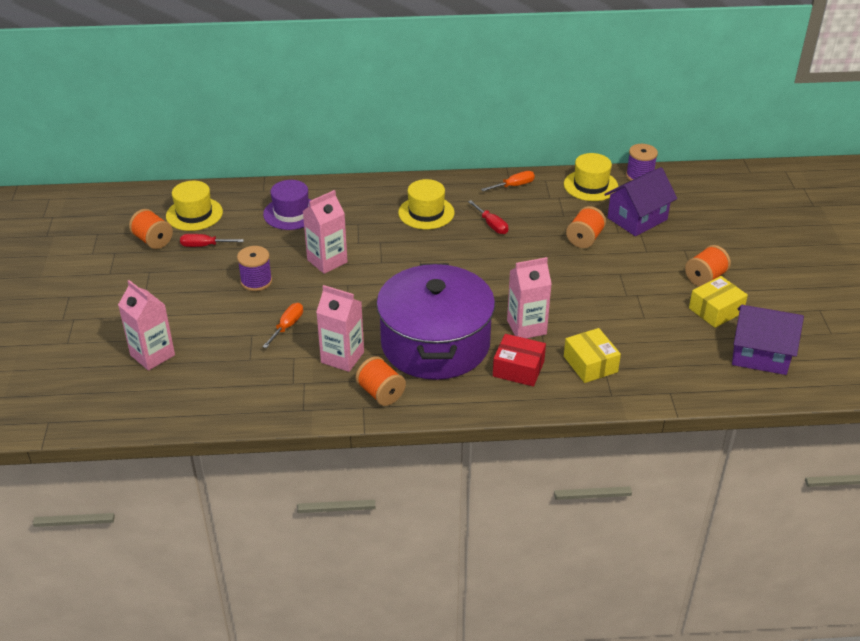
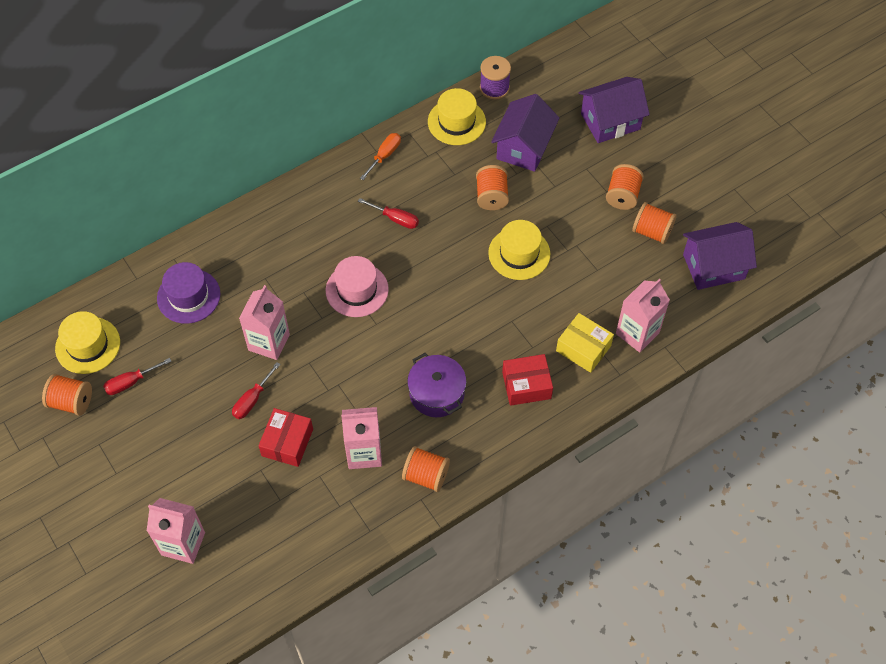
camera: 30 degrees left, 20 degrees up
(256, 281) = (217, 402): purple spool -> none
(284, 290) = (252, 400): none -> red screwdriver
(287, 326) = (287, 442): orange screwdriver -> red box
(423, 256) = (357, 290): none -> pink hat
(426, 213) = (323, 232): yellow hat -> yellow hat (519, 253)
(435, 343) = (437, 393): purple pot -> purple pot, size x0.50
(526, 327) = (504, 333): pink carton -> pink carton (637, 333)
(716, 310) = (652, 231): yellow box -> orange spool
(729, 228) = (610, 121): none -> purple house

